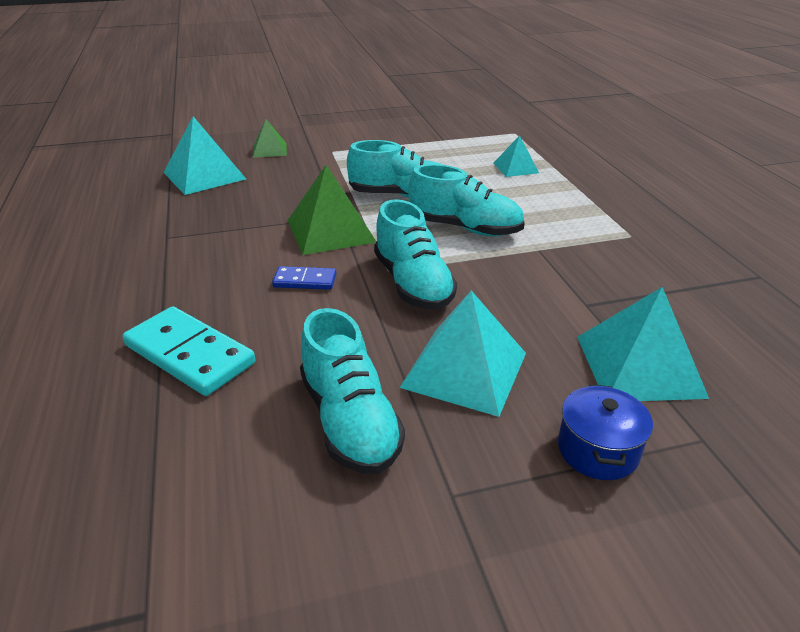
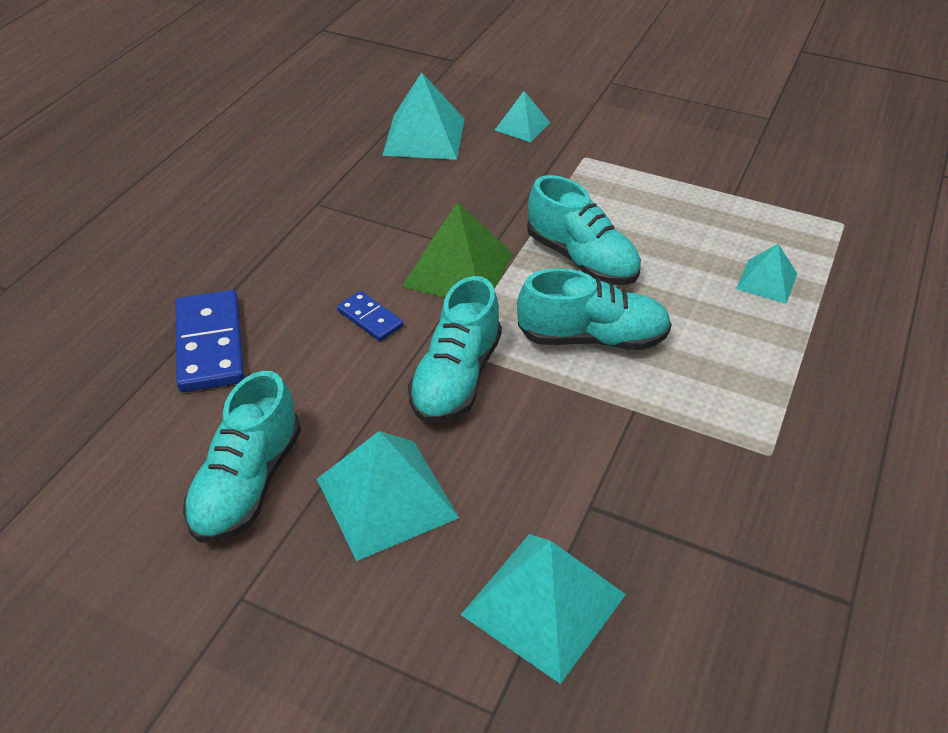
camera: 40 degrees right, 10 degrees up
(189, 354) = (210, 344): turquoise domino -> blue domino
(269, 150) = (522, 126): green pyramid -> turquoise pyramid
(465, 228) = (592, 338): turquoise shoe -> turquoise shoe turned 60 degrees counterclockwise
(597, 450) = (391, 649): blue pot -> none

